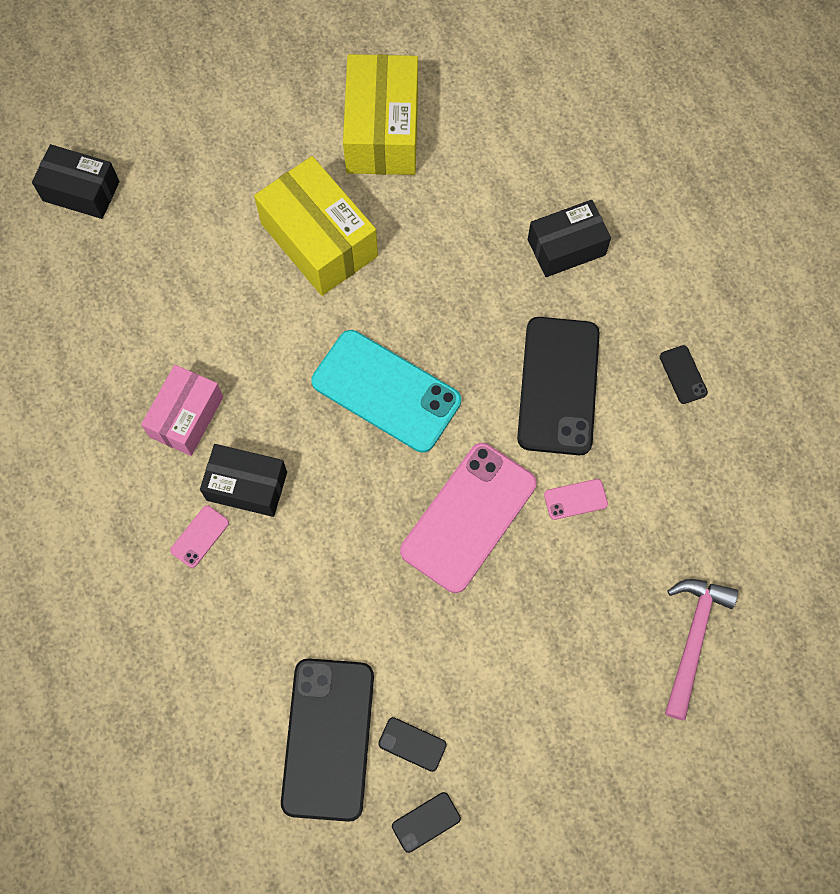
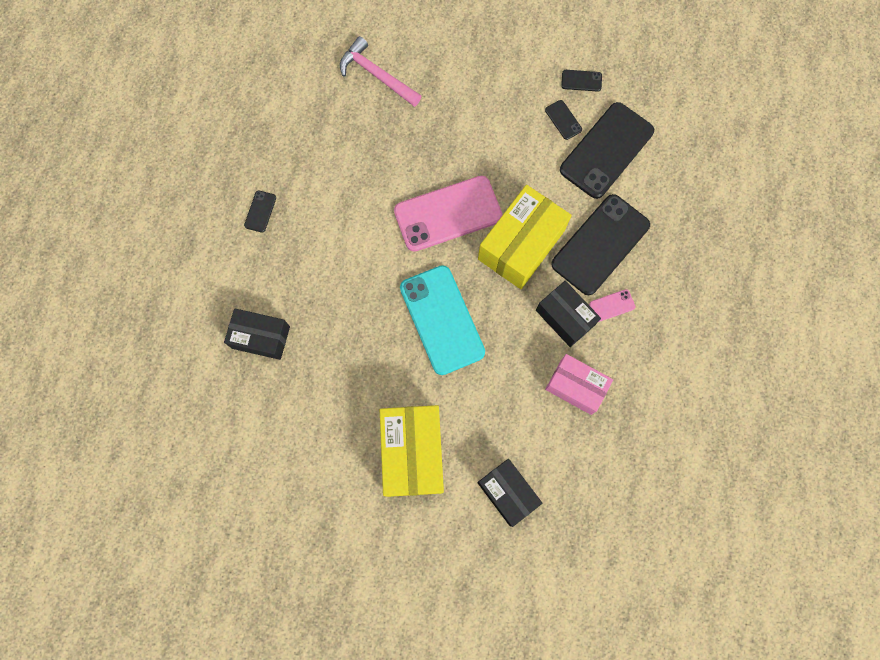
camera: 145 degrees left, 5 degrees up
(81, 191) = (551, 609): black box -> black box (507, 492)
(186, 417) = (576, 387): pink box -> pink box turned 60 degrees clockwise
(382, 131) = (312, 508): yellow box -> yellow box (521, 245)
(558, 386) = (337, 253): black phone -> black phone (600, 244)
(575, 499) = (380, 184): pink phone -> none
(693, 639) = (377, 75): pink hammer -> pink hammer turned 75 degrees clockwise

